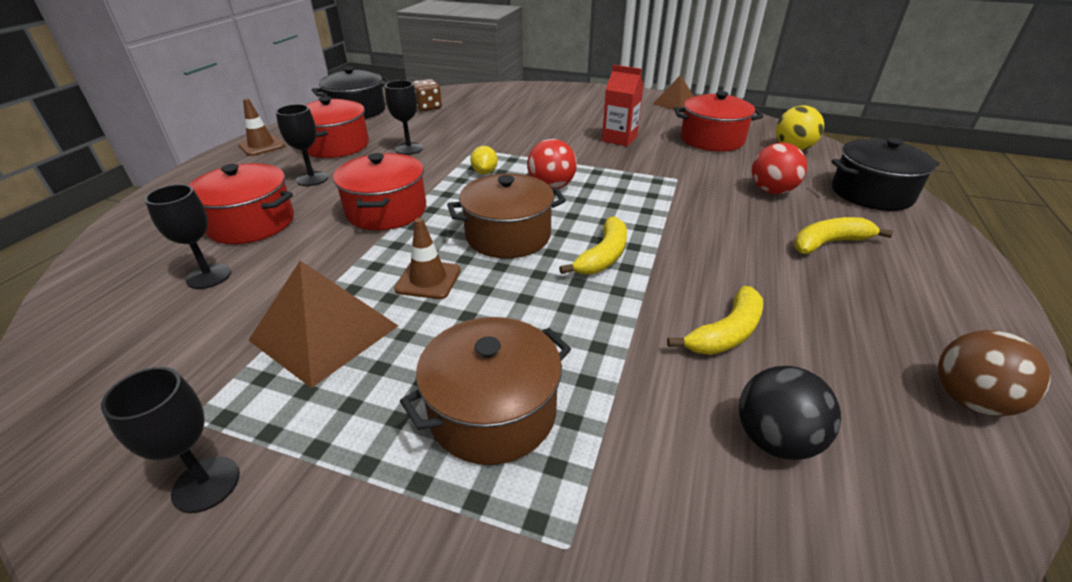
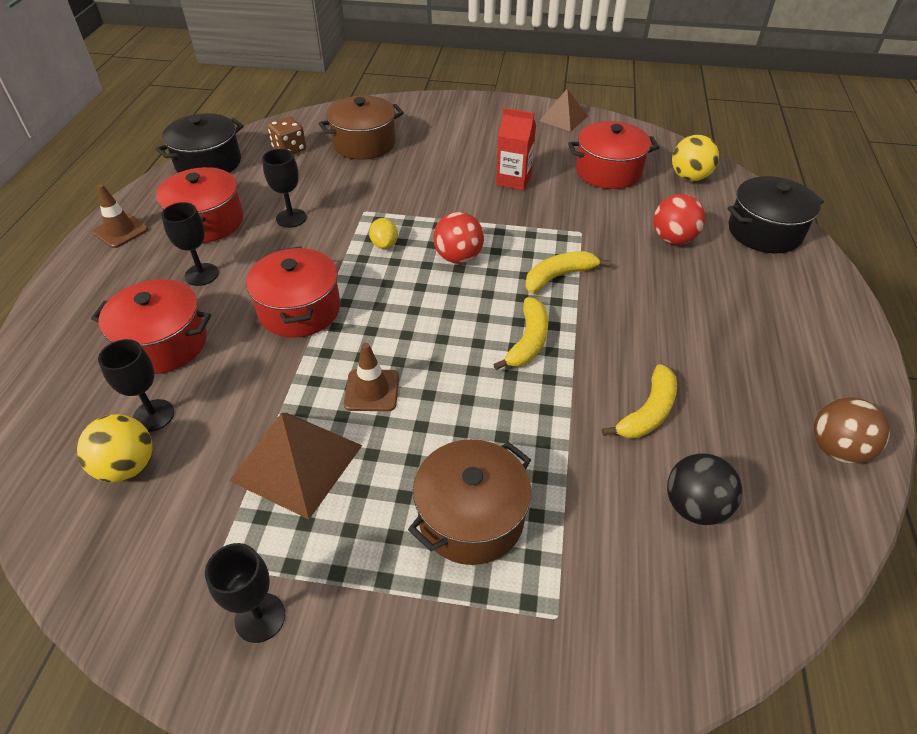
camera: 10 degrees left, 10 degrees up
(158, 315) = (127, 466): none -> yellow ball
(508, 236) = (432, 327): brown pot -> brown pot (364, 143)
(829, 243) = (728, 299): yellow banana -> yellow banana (558, 276)

